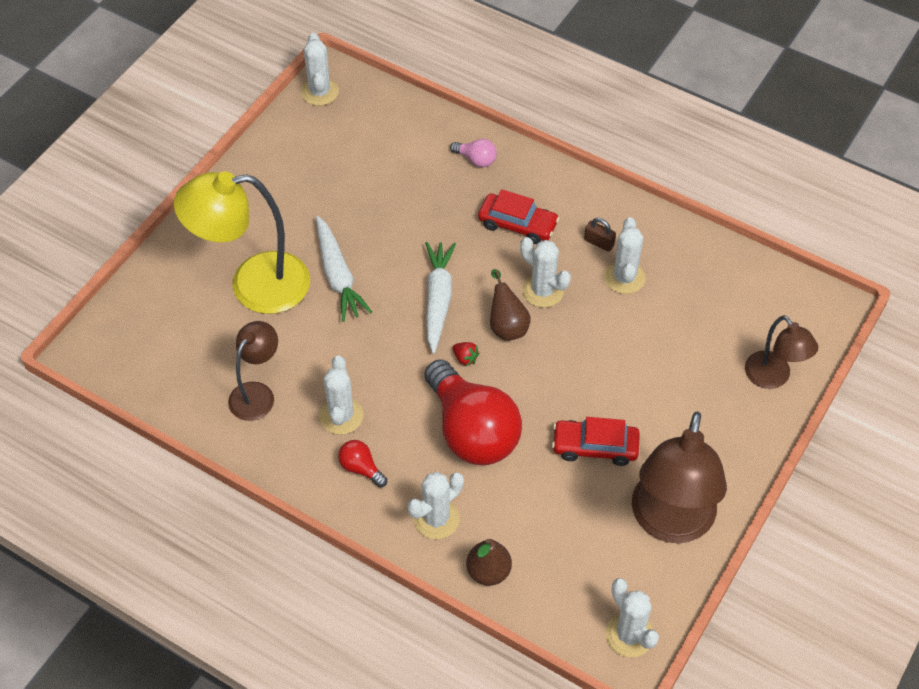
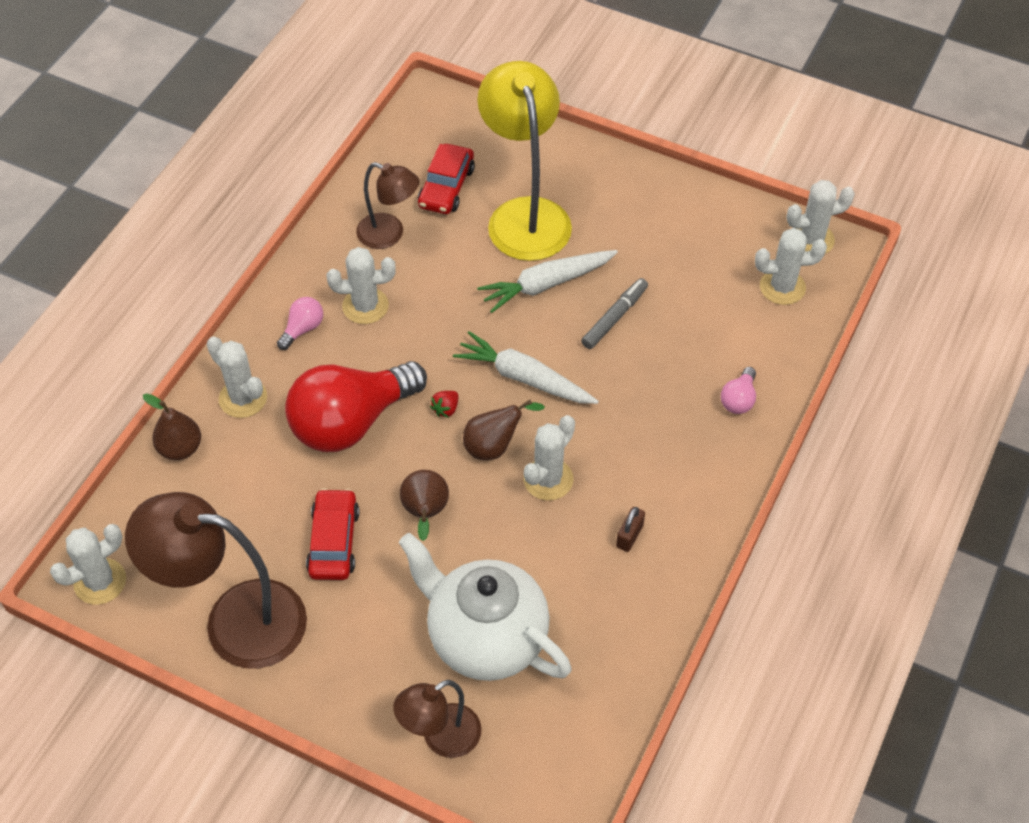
camera: 85 degrees right, 0 degrees up
(361, 468) = (303, 329): red light bulb -> pink light bulb
(382, 231) = (614, 318): none -> grey marker
(438, 299) = (524, 378): white carrot -> white carrot turned 150 degrees counterclockwise
(517, 224) = (645, 448): red car -> red car (446, 187)
(570, 378) = (425, 513): none -> brown pear
(624, 277) = (579, 565): white cactus -> white cactus (782, 287)
(688, 343) = (485, 638): none -> white teapot

